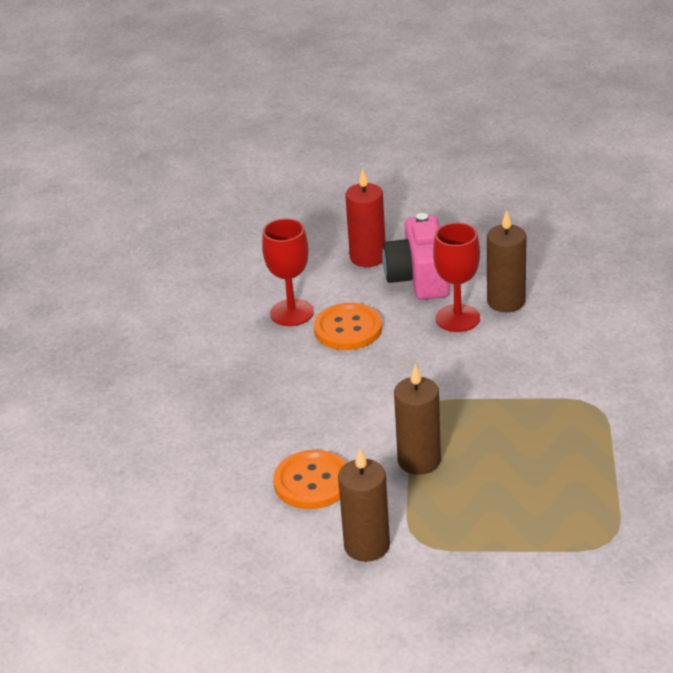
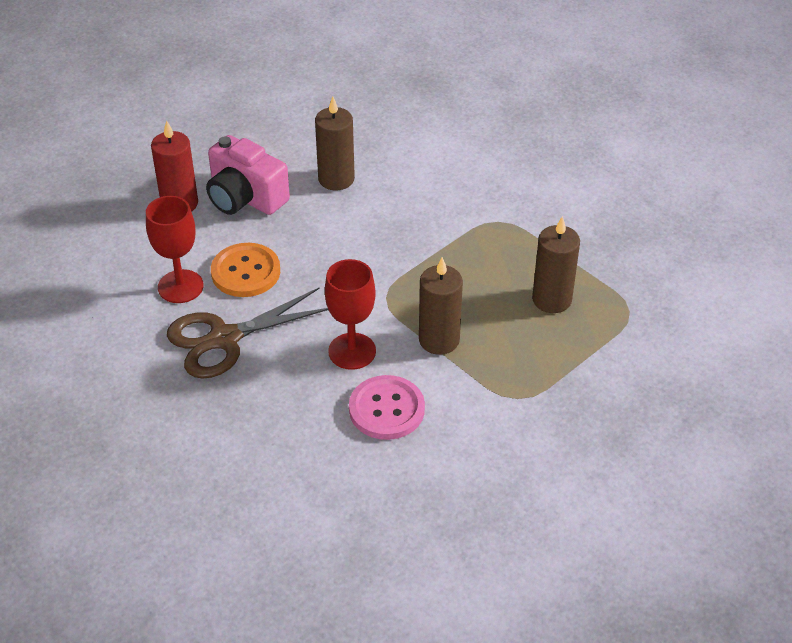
camera: 50 degrees left, 10 degrees up
(272, 364) = (225, 339): none -> brown scissors
(312, 482) = (386, 409): orange button -> pink button
(367, 546) = (489, 428): brown candle -> brown candle (551, 299)
(457, 318) = (318, 213): red goblet -> red goblet (352, 351)

